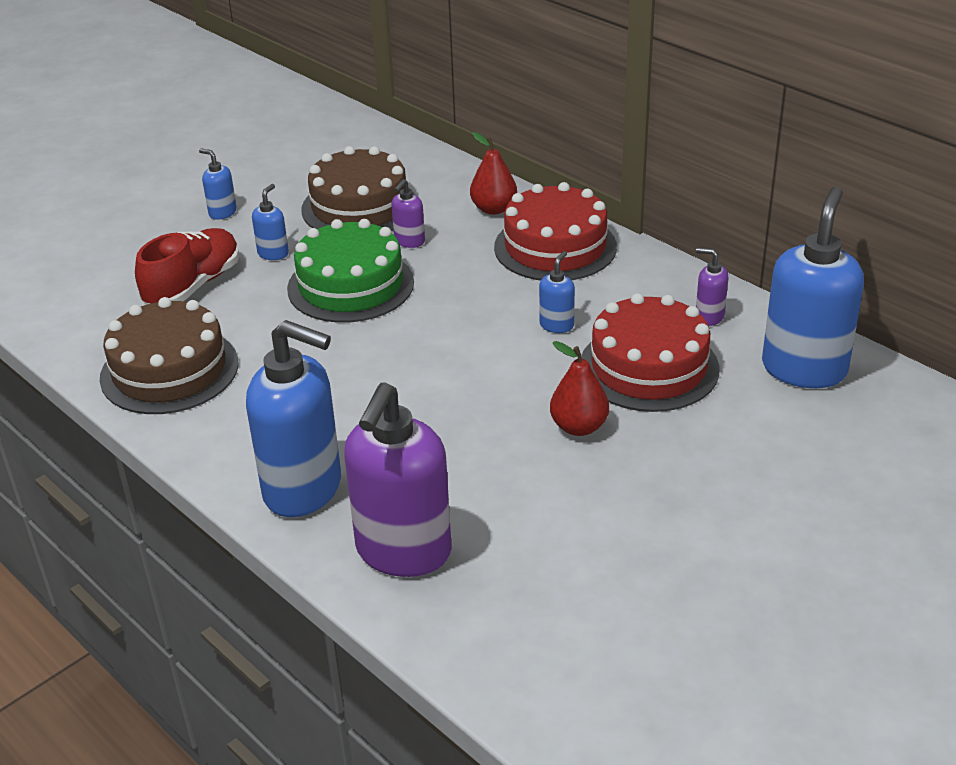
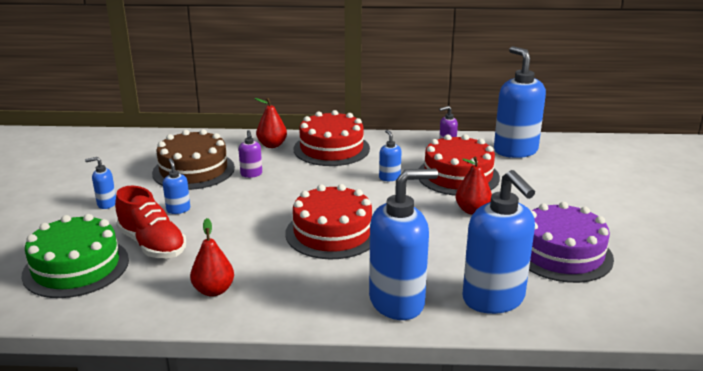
camera: 45 degrees left, 10 degrees down
(169, 370) = (214, 290): brown cake -> red pear
(193, 286) = (152, 244): red shoe -> red shoe turned 150 degrees clockwise
(350, 285) = (253, 205): green cake -> green cake (76, 267)
(374, 366) = (332, 233): none -> red cake
(403, 552) = (493, 299): purple soap dispenser -> blue soap dispenser
(585, 549) = (561, 253): none -> purple cake

